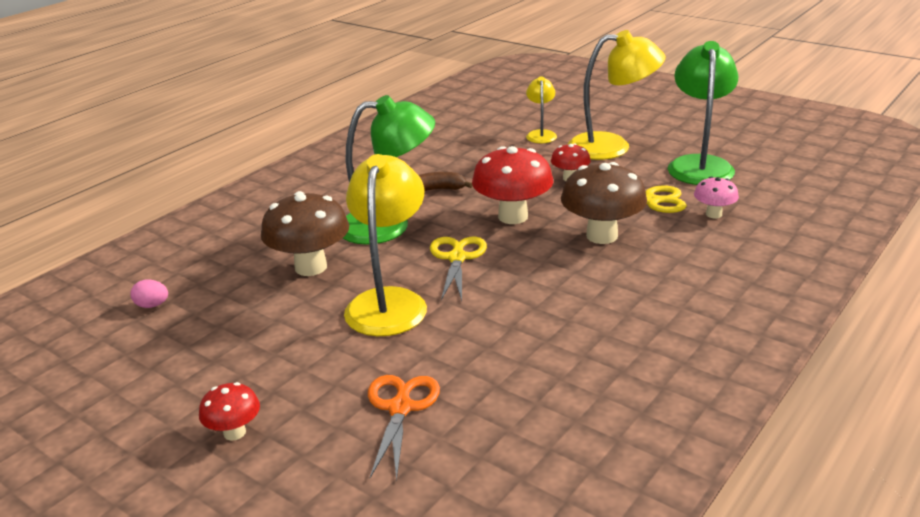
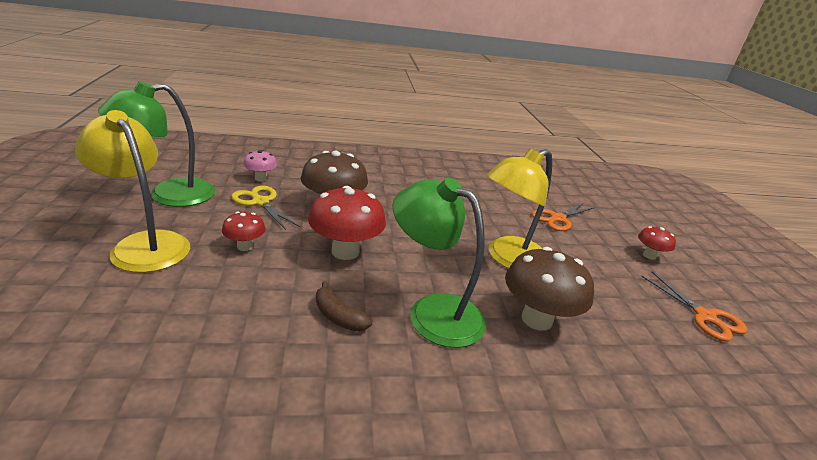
camera: 140 degrees left, 0 degrees up
(144, 376) = (705, 317): none -> orange scissors
(152, 305) = (698, 378): pink egg -> none
(457, 258) = (430, 254): yellow scissors -> none
(541, 134) = (125, 302): yellow lamp -> none

